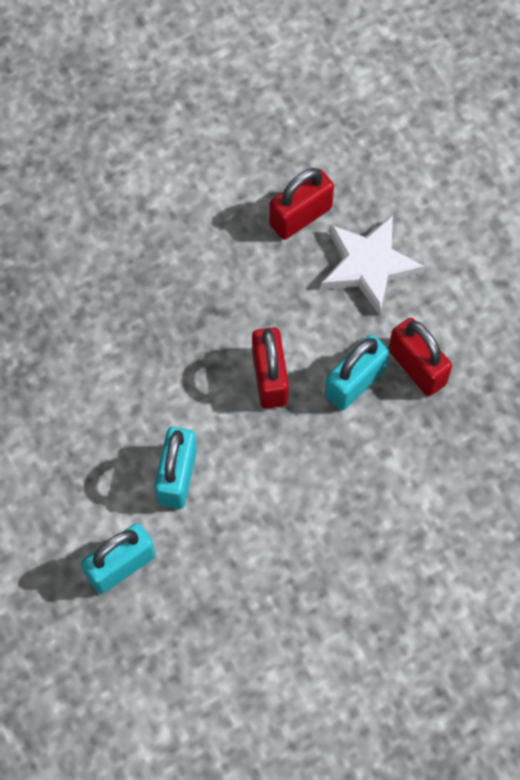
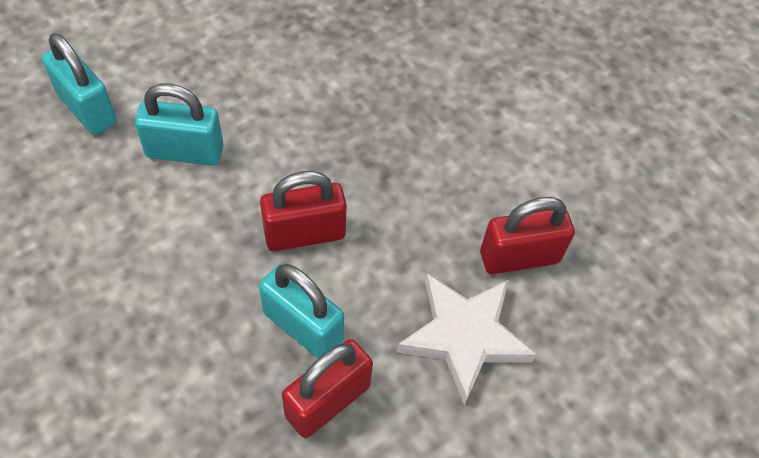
camera: 80 degrees right, 10 degrees down
(300, 216) = (519, 257): red padlock -> red padlock turned 60 degrees counterclockwise

